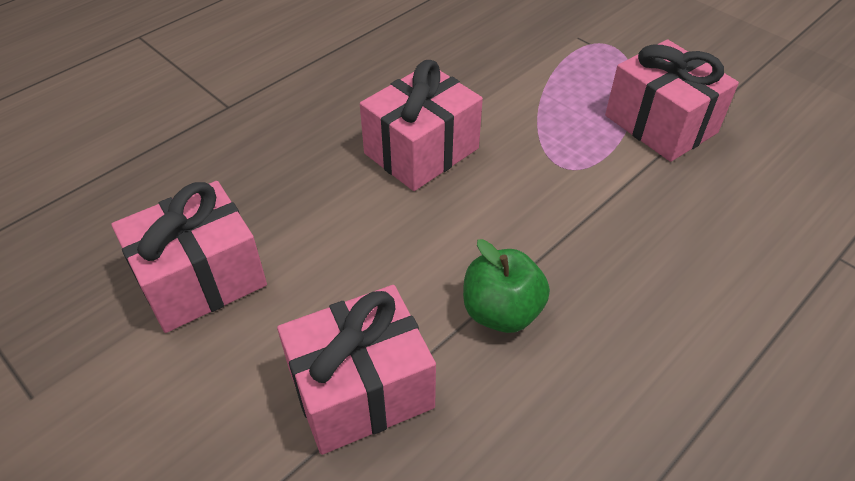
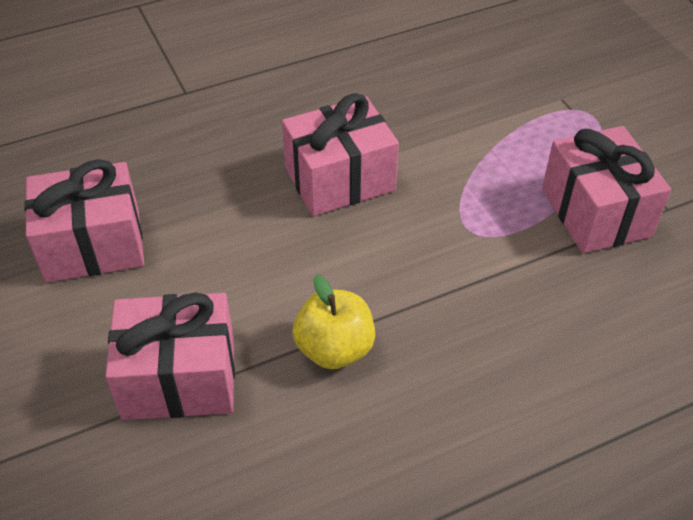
camera: 20 degrees right, 0 degrees up
(501, 312) = (334, 349): green apple -> yellow apple

